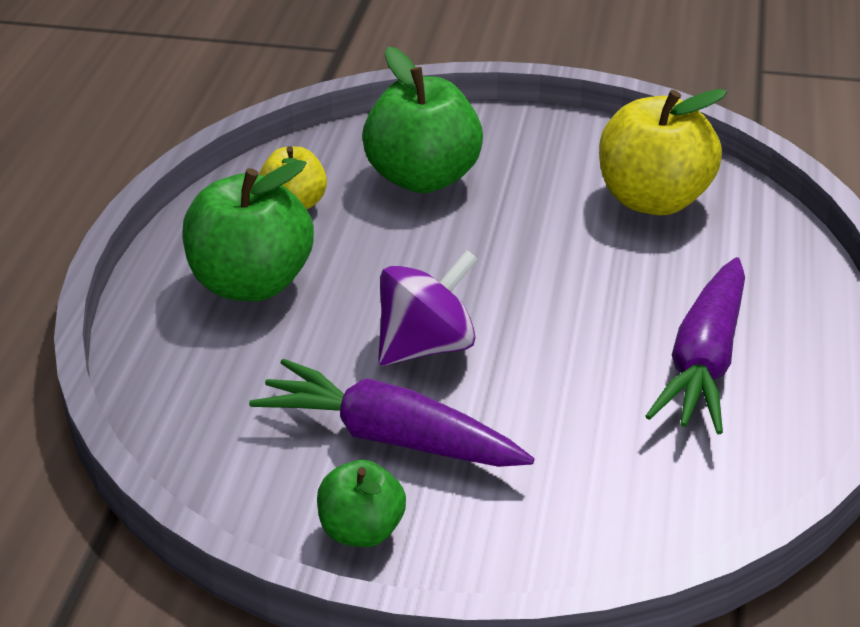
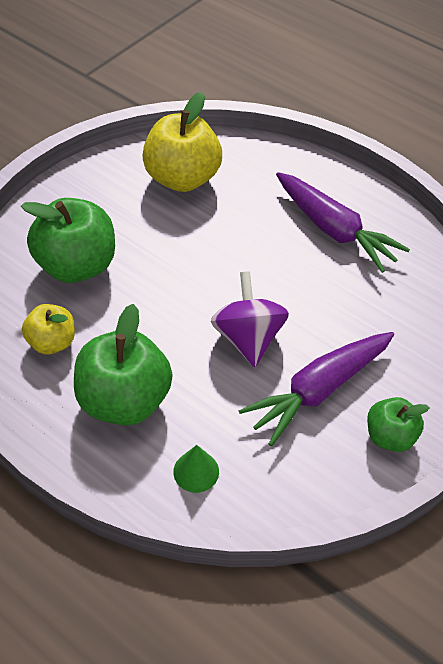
camera: 65 degrees left, 15 degrees up
(187, 373) = (196, 471): none -> green cone

